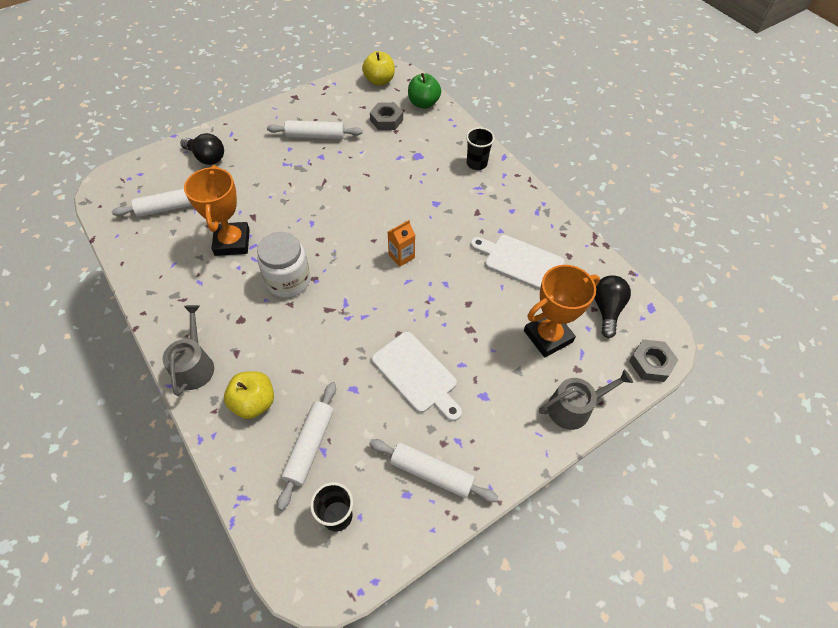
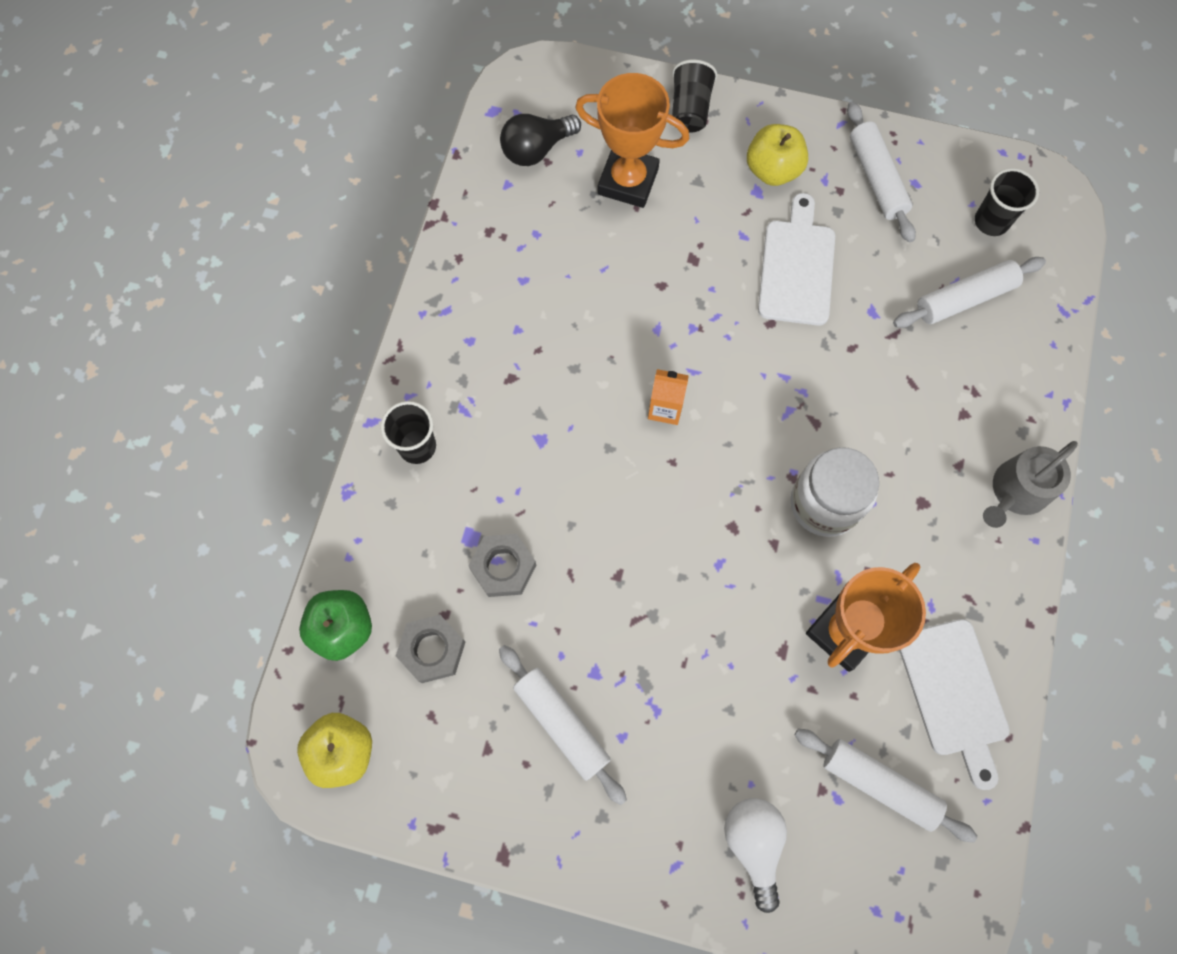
camera: 130 degrees left, 15 degrees up
(207, 157) = (753, 844): black light bulb -> white light bulb
(254, 402) = (984, 390): yellow apple -> yellow apple (772, 170)
(520, 262) = (548, 274): white cutting board -> white cutting board (954, 693)
(574, 407) = (690, 109): grey watering can -> black cup
(650, 363) = (571, 75): grey nut -> grey nut (503, 567)

